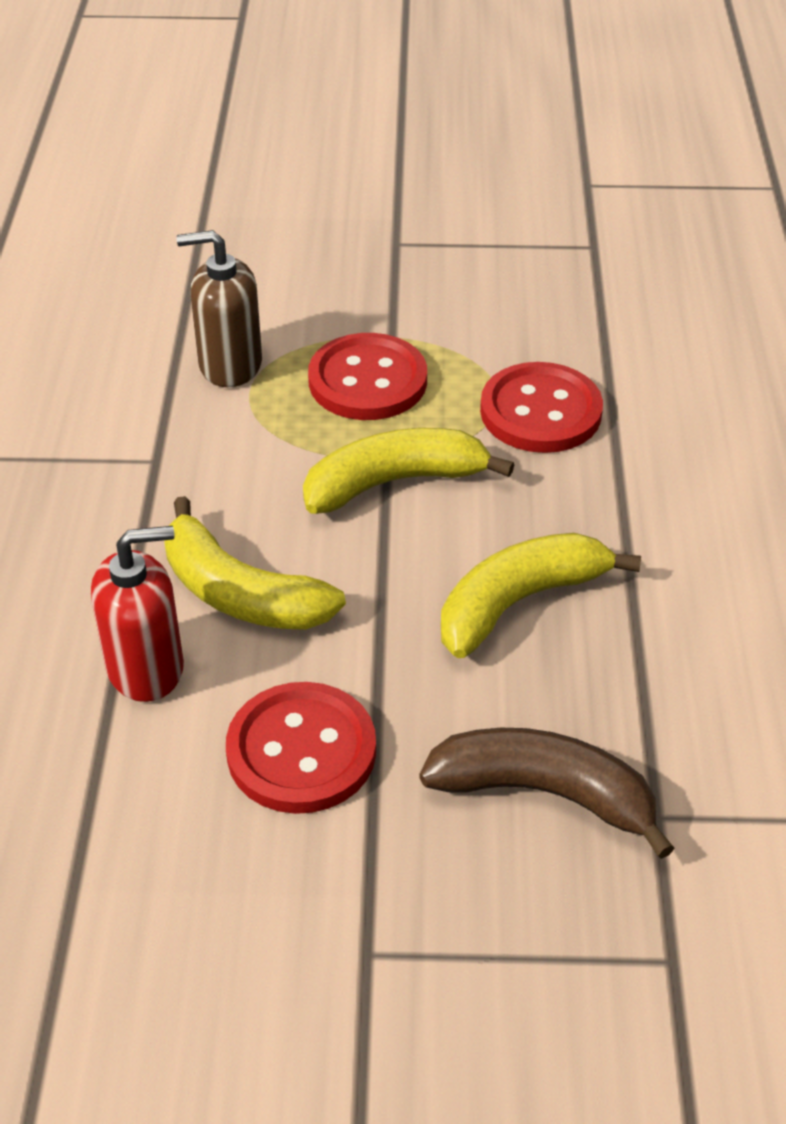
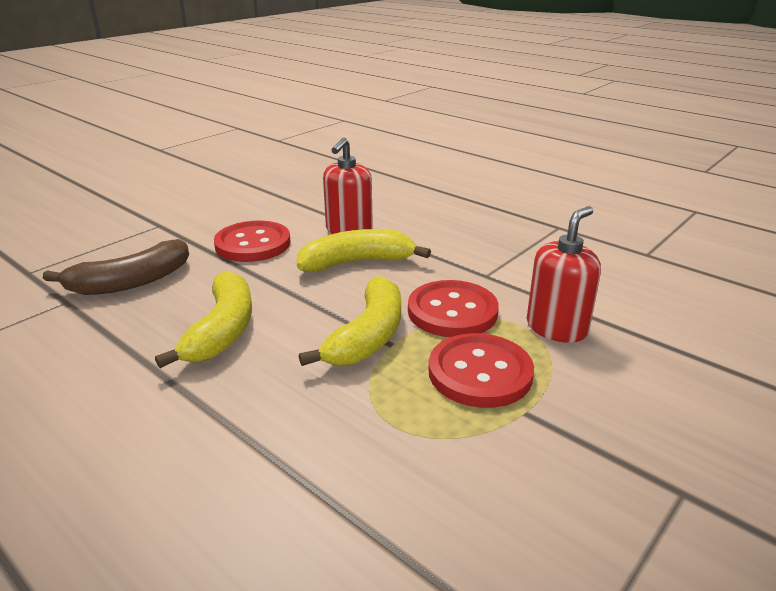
camera: 130 degrees right, 15 degrees down
(230, 364) = (556, 328): brown soap dispenser -> red soap dispenser
(540, 411) = (349, 435): red button -> red button (452, 311)

